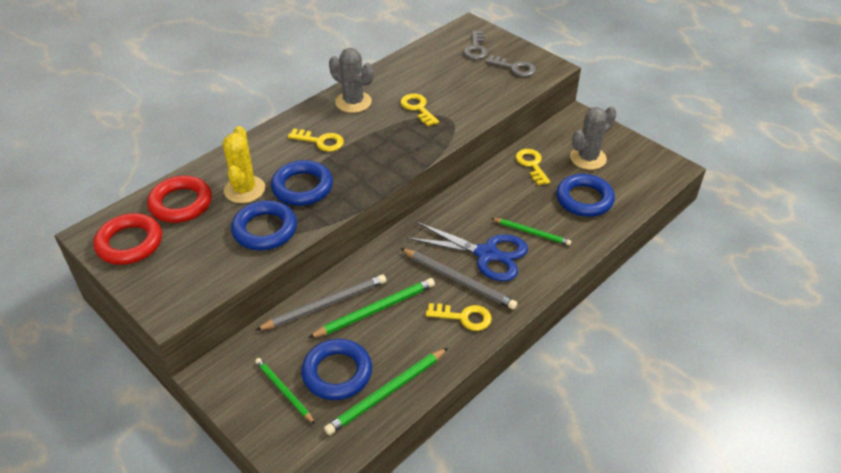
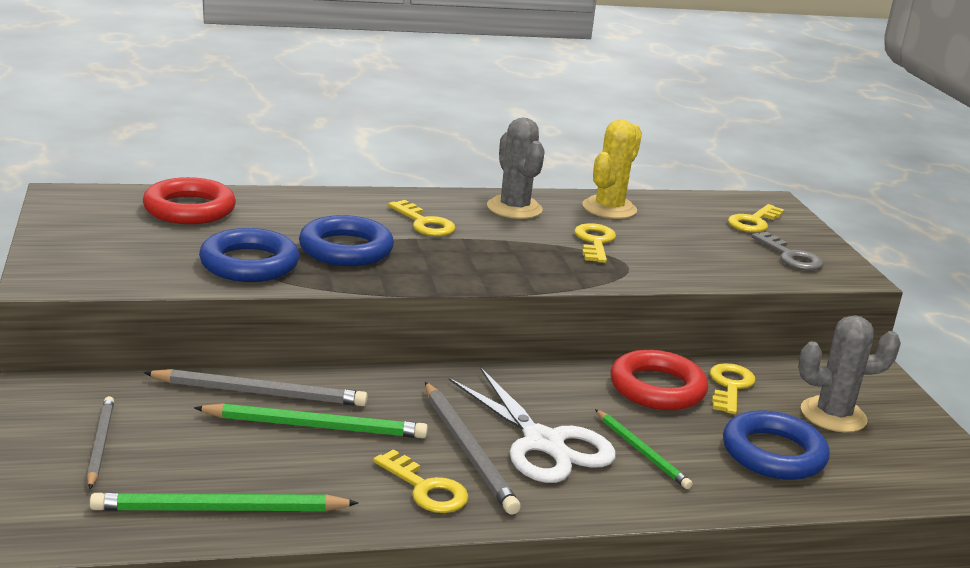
camera: 30 degrees right, 20 degrees down
(129, 243) = (90, 216): red ring -> red ring (657, 388)
(244, 190) = (275, 226): yellow cactus -> yellow cactus (609, 208)
(284, 391) = (100, 444): green pencil -> grey pencil
(337, 373) = (186, 460): blue ring -> none
(475, 48) = (753, 222): grey key -> yellow key
(486, 254) = (543, 443): blue scissors -> white scissors

